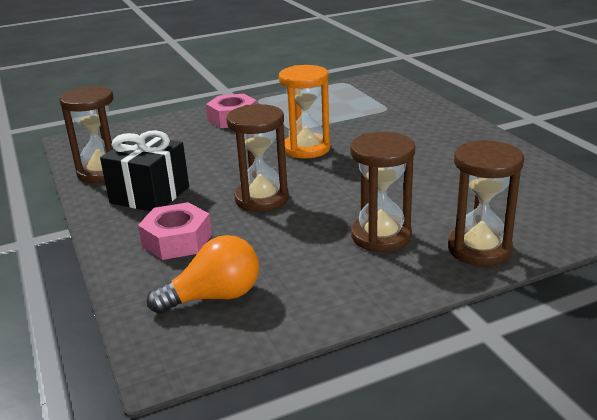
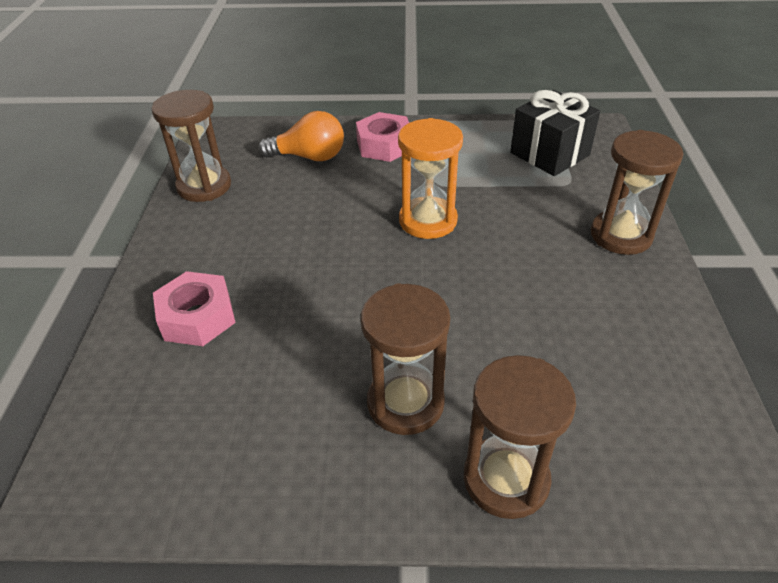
camera: 25 degrees right, 15 degrees up
(150, 195) = (222, 237): black gift -> black gift (549, 154)
(214, 297) = (170, 421): orange light bulb -> orange light bulb (309, 157)
(262, 199) = (323, 286): brown hourglass -> brown hourglass (621, 235)

